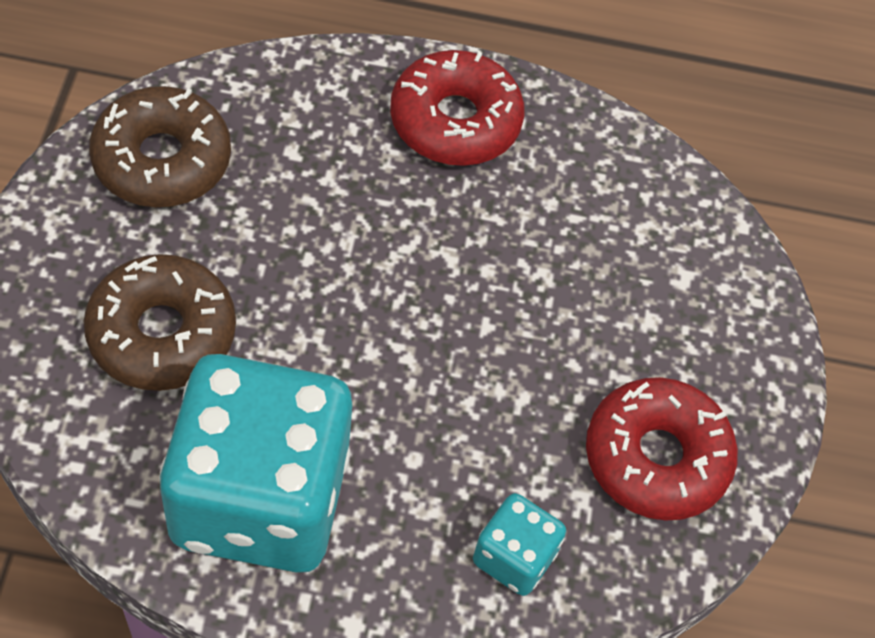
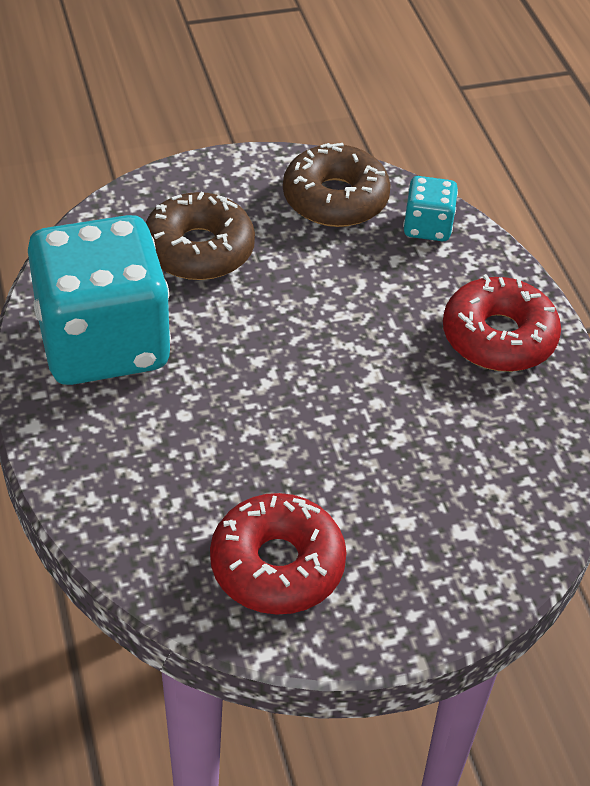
camera: 70 degrees right, 10 degrees down
(514, 557) = (136, 500): turquoise dice -> turquoise dice (427, 227)

